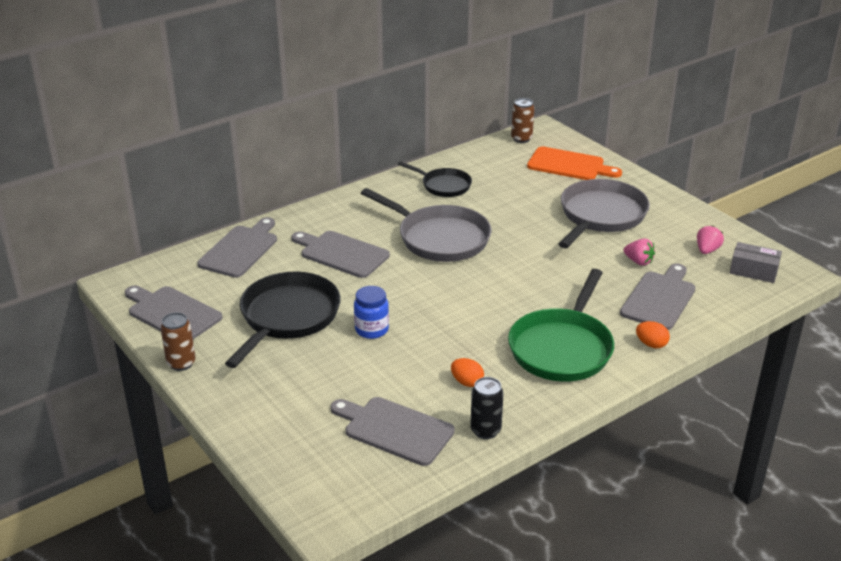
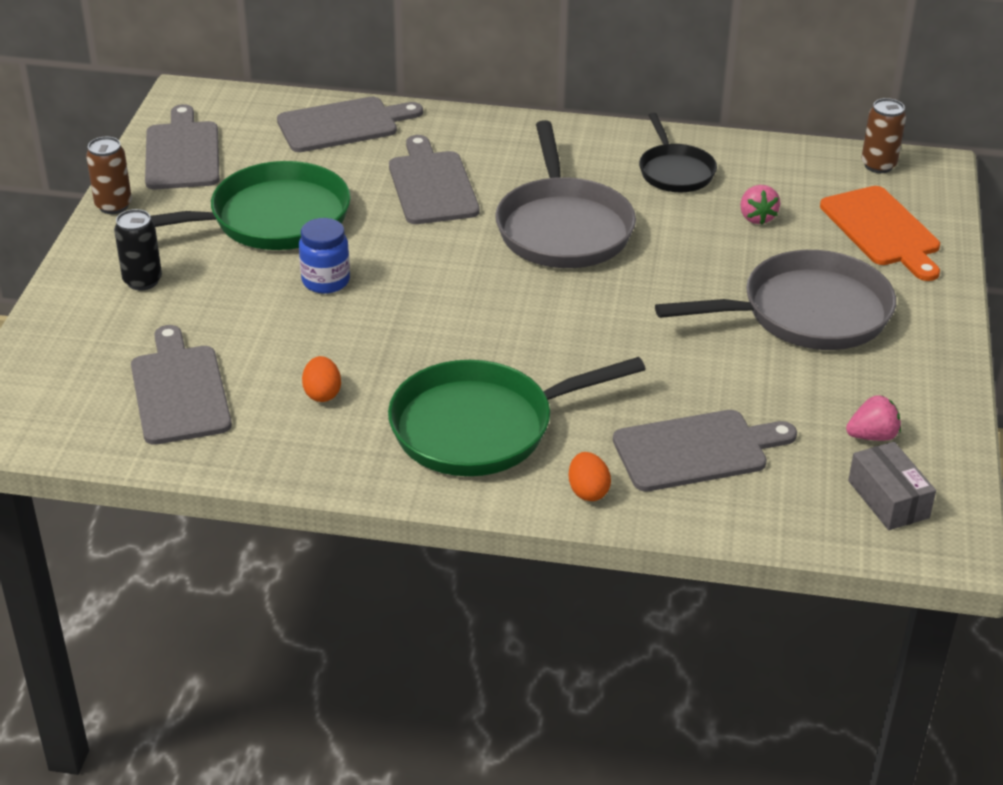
camera: 45 degrees right, 5 degrees up
(287, 317) = (271, 219): black pan -> green pan
(485, 430) = (256, 451): black can -> black can (142, 281)
(638, 261) = (752, 393): pink strawberry -> pink strawberry (757, 217)

